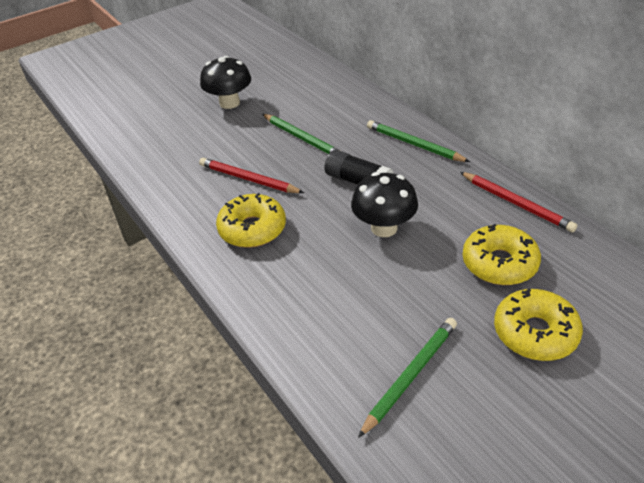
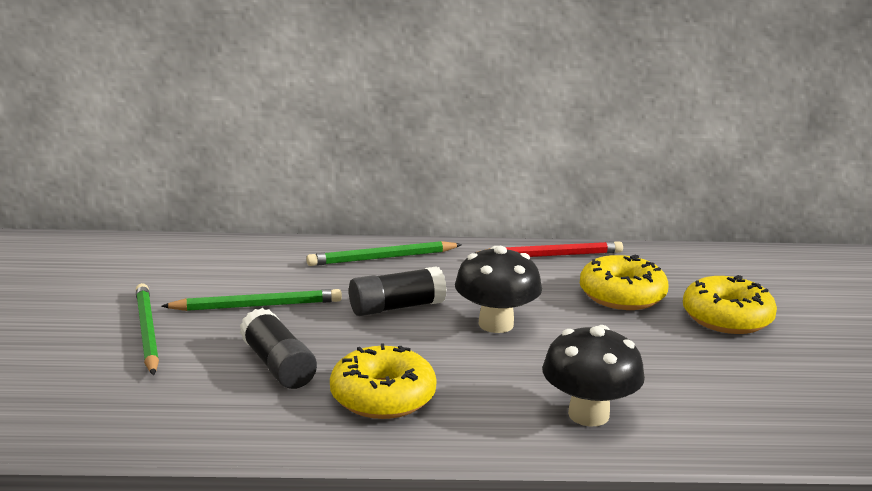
camera: 60 degrees left, 20 degrees down
(229, 103) = (79, 320): black mushroom -> black mushroom (588, 415)
(248, 179) = (278, 365): red pencil -> black glue stick
(410, 376) = (726, 393): green pencil -> green pencil (147, 332)

